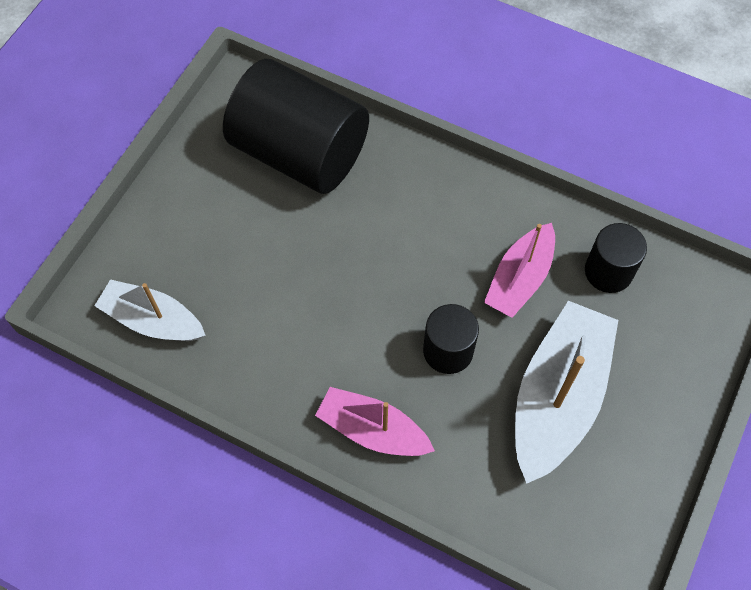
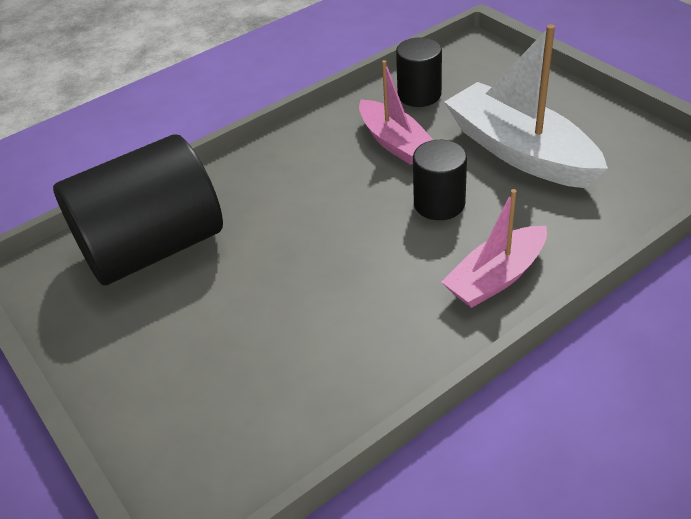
camera: 60 degrees left, 20 degrees down
(153, 320) = (259, 435): white boat -> none

